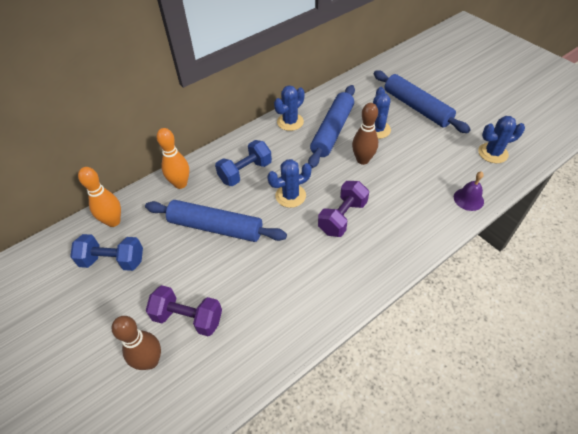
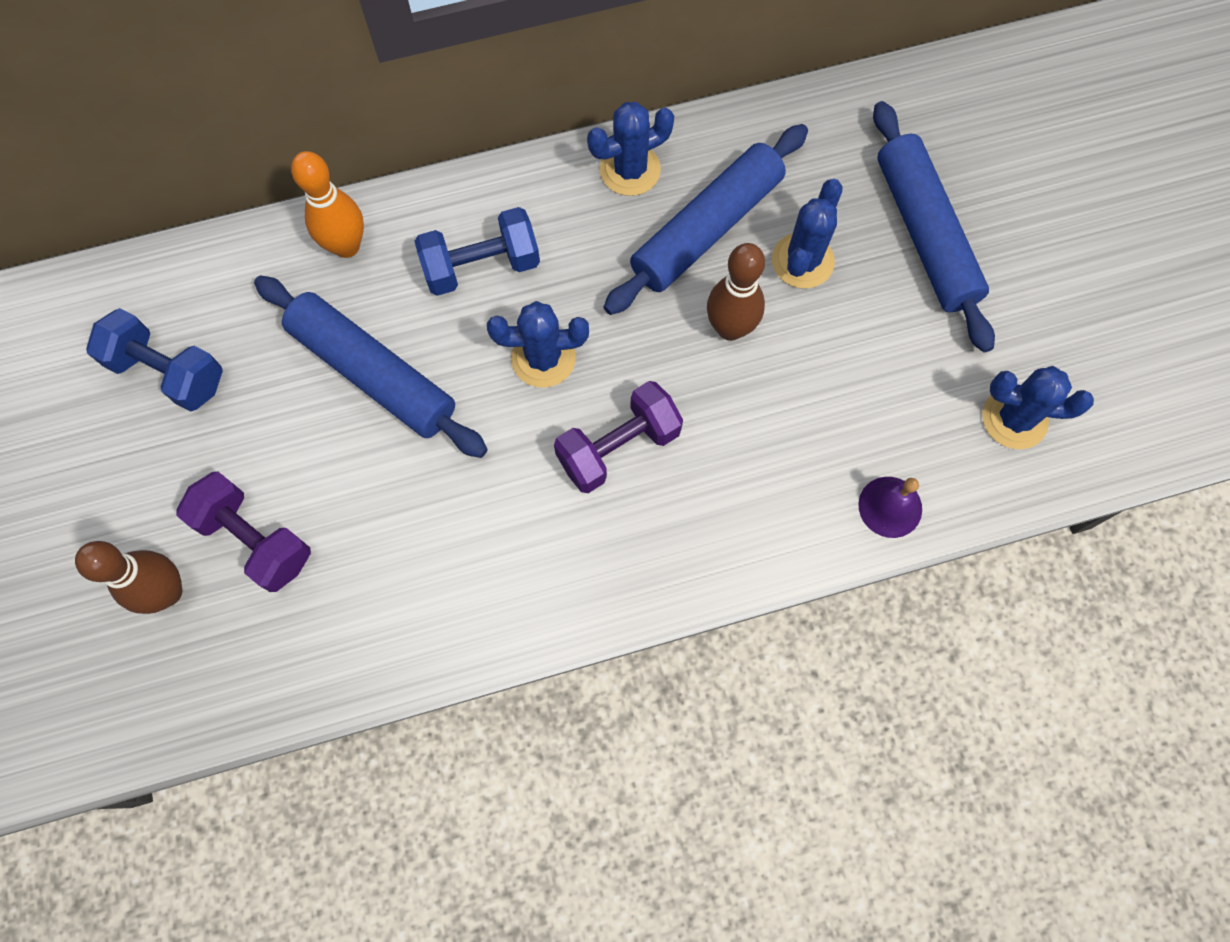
camera: 20 degrees right, 20 degrees up
(113, 221) = (195, 286): orange bowling pin -> none

